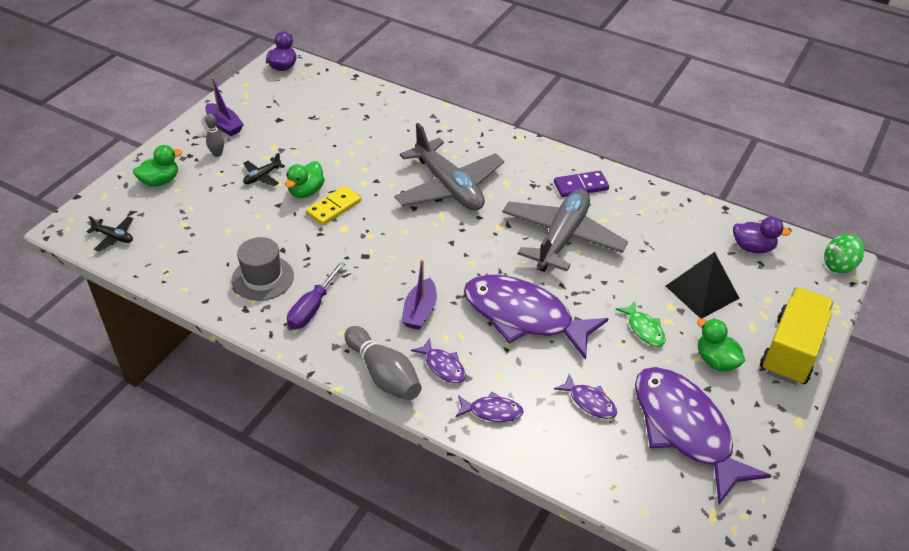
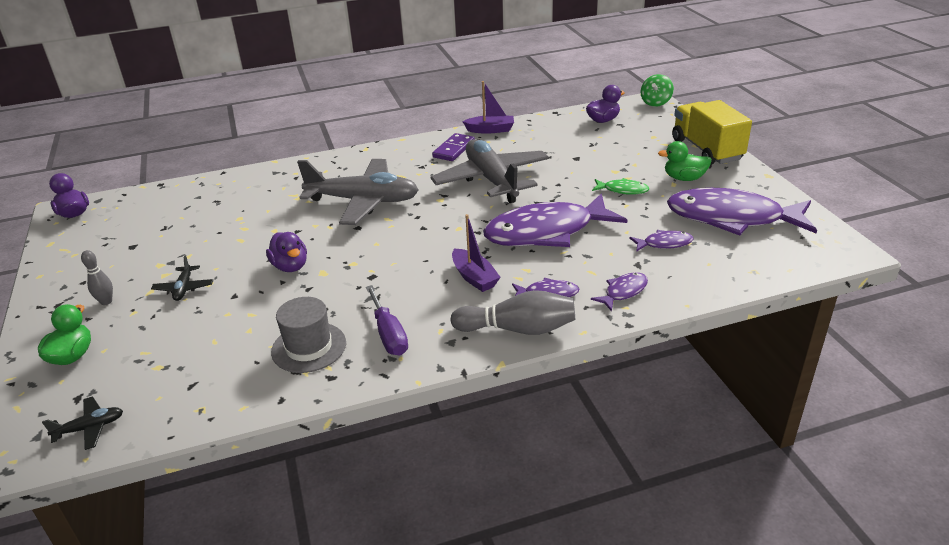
camera: 45 degrees left, 10 degrees down
(224, 125) = (78, 280): purple boat -> purple boat (490, 130)
(306, 191) = (246, 272): green duck -> none
(334, 207) = (290, 266): yellow domino -> purple duck
(702, 292) = (617, 154): black pyramid -> none

